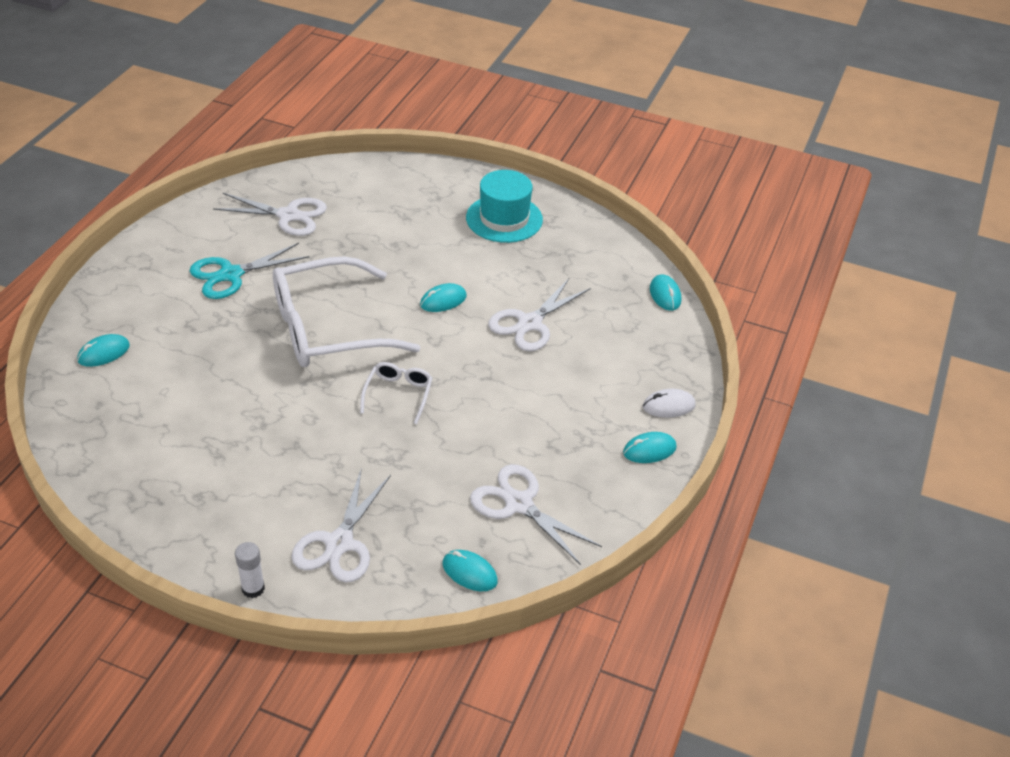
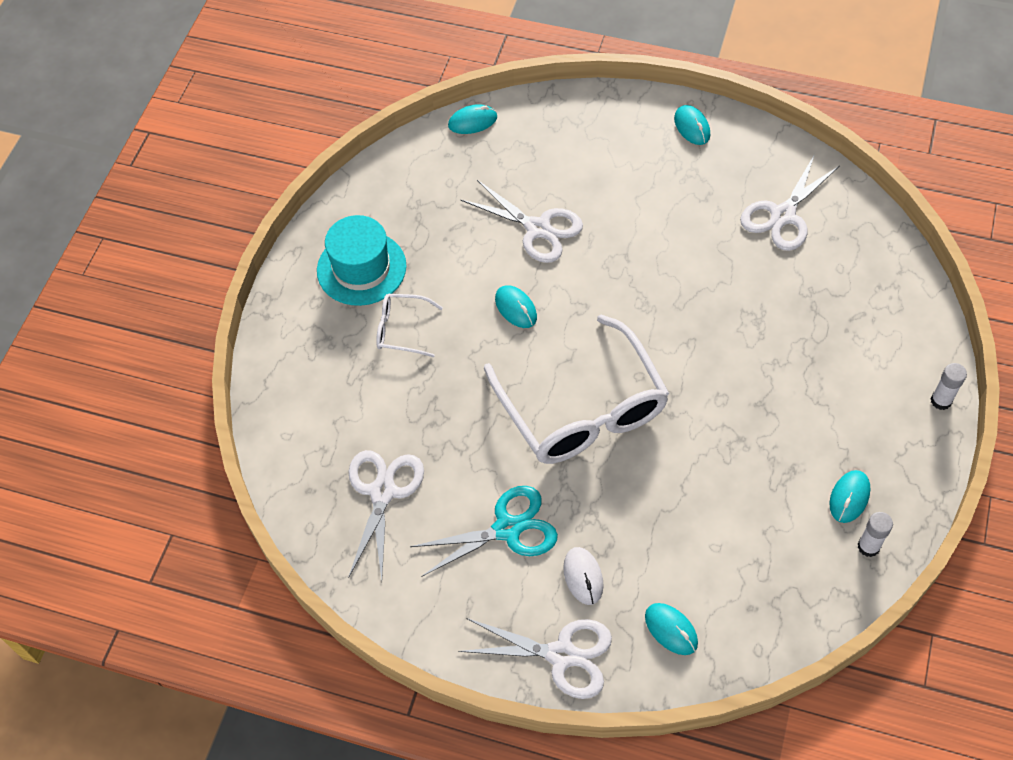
camera: 90 degrees left, 15 degrees up
(119, 494) = (868, 546): none -> white glue stick
(231, 275) = (507, 529): turquoise scissors -> turquoise scissors turned 75 degrees counterclockwise
(339, 543) = (869, 343): white scissors -> white scissors (561, 655)
(398, 394) = (668, 327): white glasses -> white glasses (402, 329)
(469, 572) = (870, 242): turquoise mouse -> turquoise mouse (849, 497)
(668, 406) = (632, 115): white mouse -> white mouse (583, 577)

